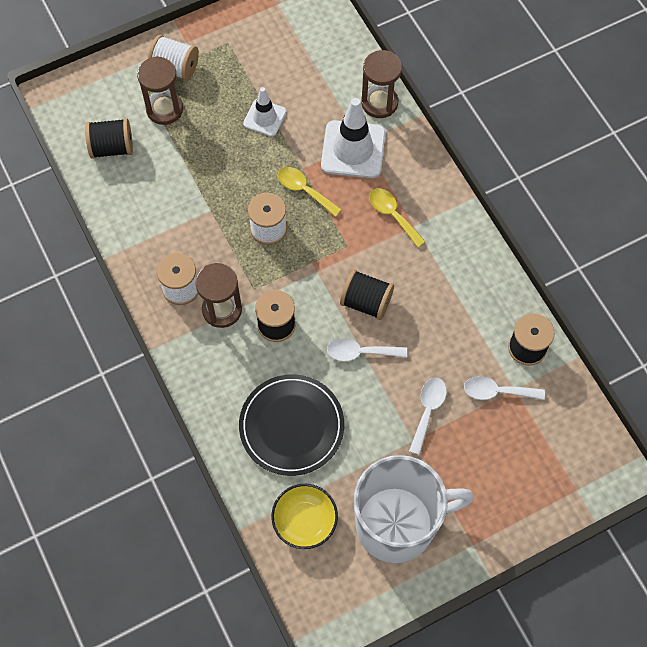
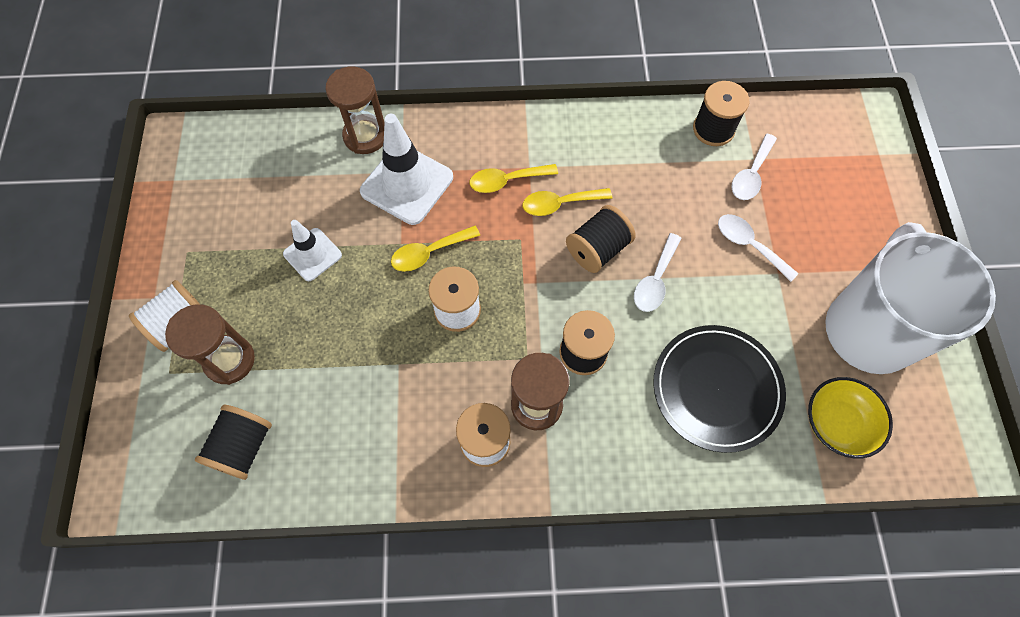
camera: 65 degrees left, 0 degrees up
(392, 260) = (559, 204): none -> yellow spoon

